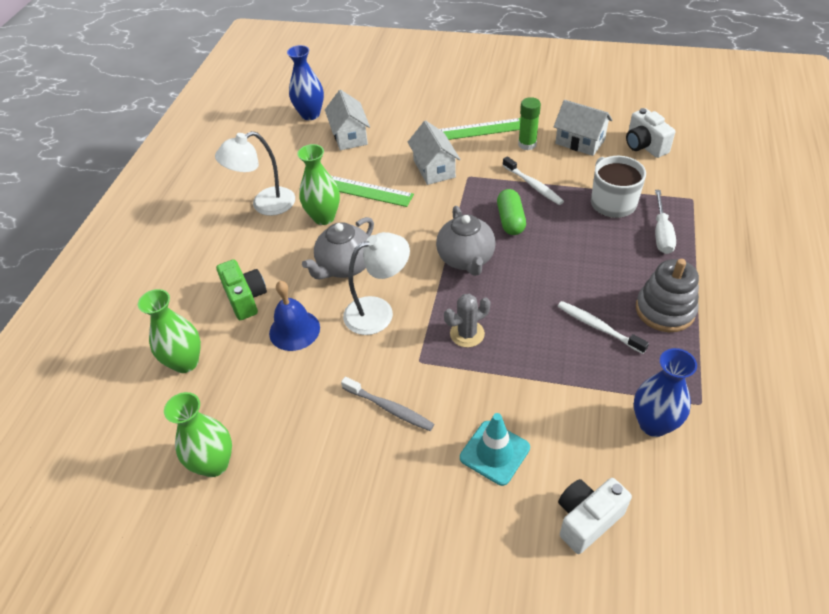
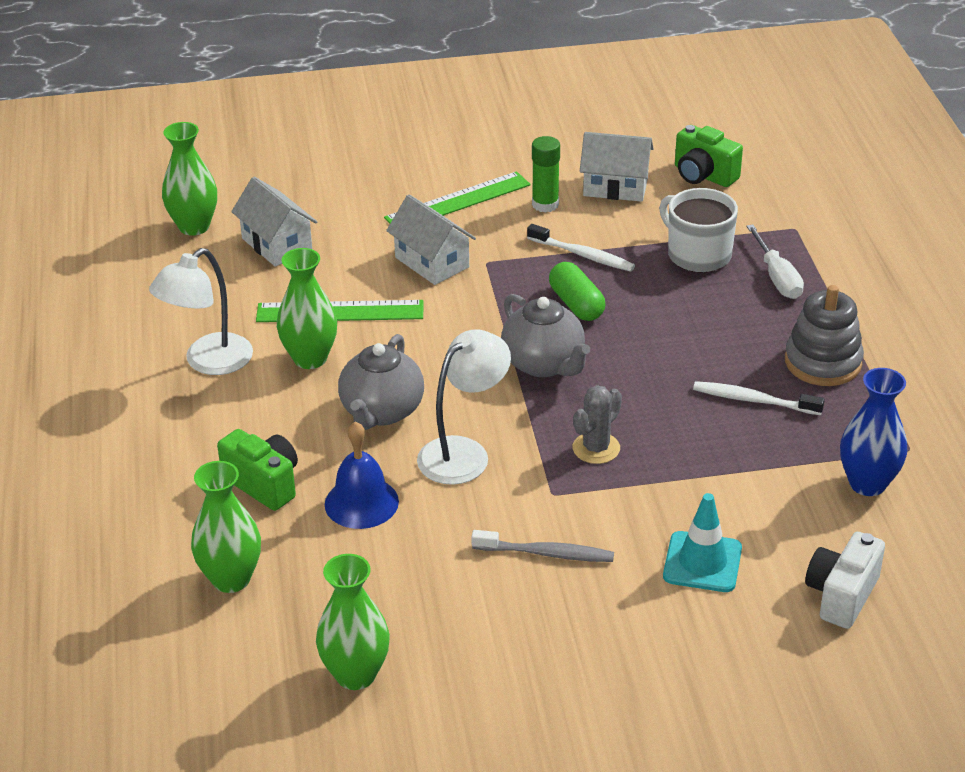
camera: 25 degrees left, 10 degrees down
(310, 114) = (194, 226): blue vase -> green vase
(644, 146) = (703, 175): white camera -> green camera

